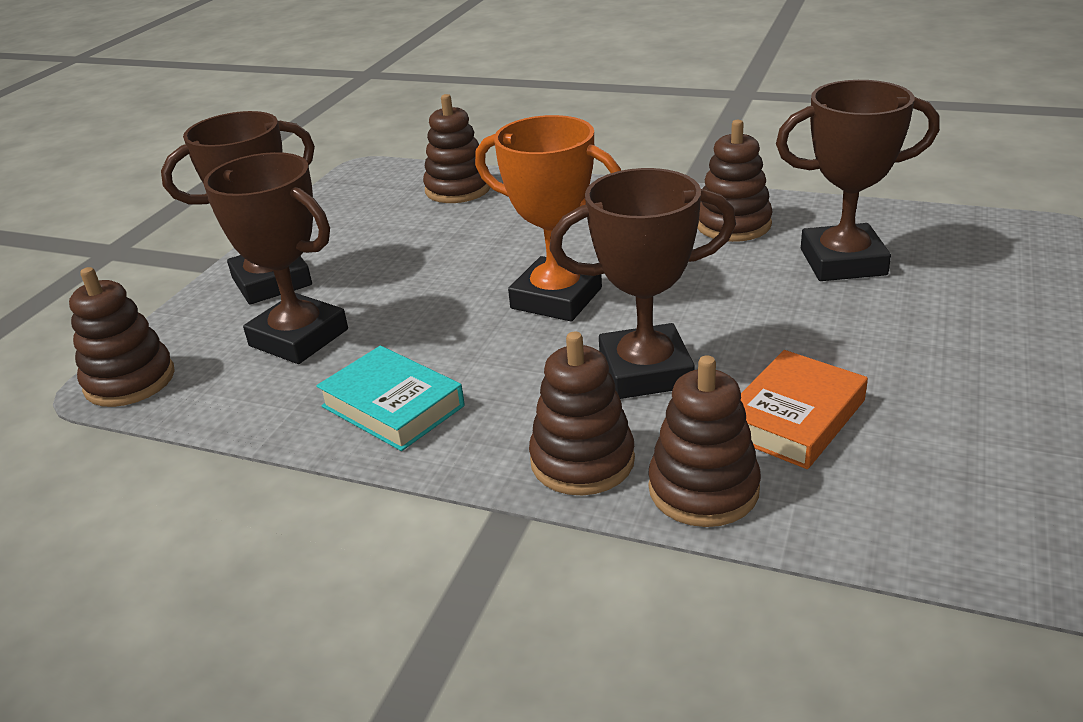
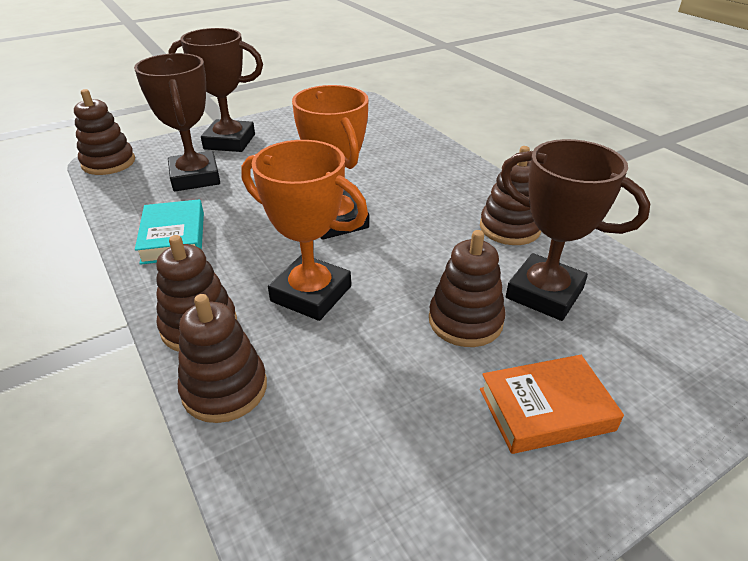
camera: 35 degrees right, 5 degrees up
(458, 189) = (387, 130): brown stacking toy -> brown stacking toy (465, 321)
(645, 371) = (311, 294): brown trophy -> orange trophy
(794, 417) = (342, 380): orange book -> orange book (545, 409)

